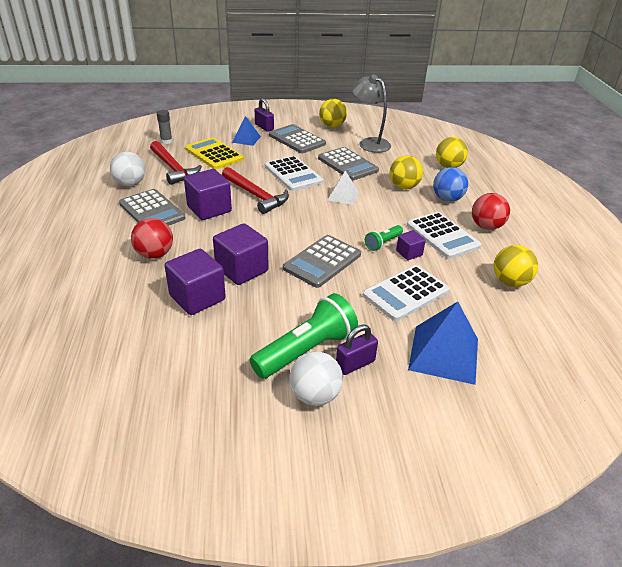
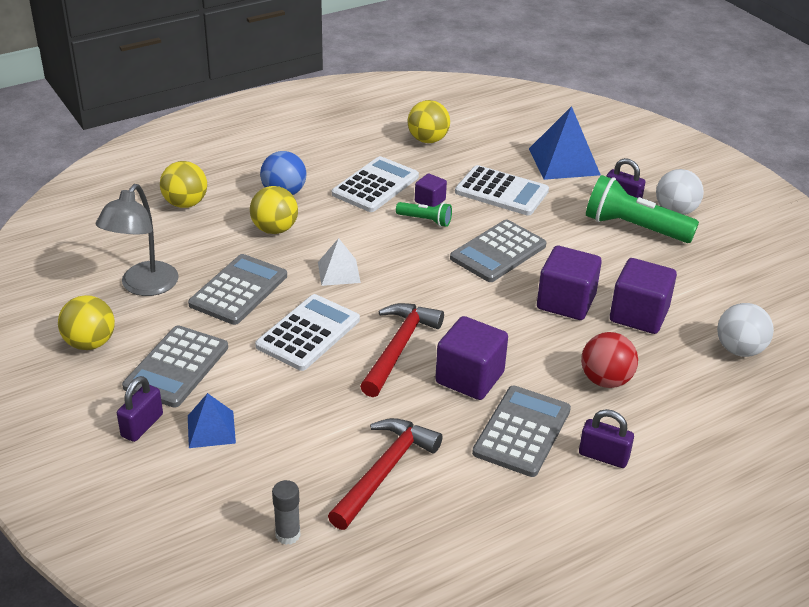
camera: 115 degrees left, 0 degrees up
(103, 229) = (603, 456): none -> purple padlock
(130, 184) = (472, 497): white ball -> white ball (739, 350)
(214, 154) = (299, 445): yellow calculator -> none
(322, 261) = (498, 252): grey calculator -> grey calculator turned 120 degrees clockwise
(486, 226) = (331, 161): red ball -> none

